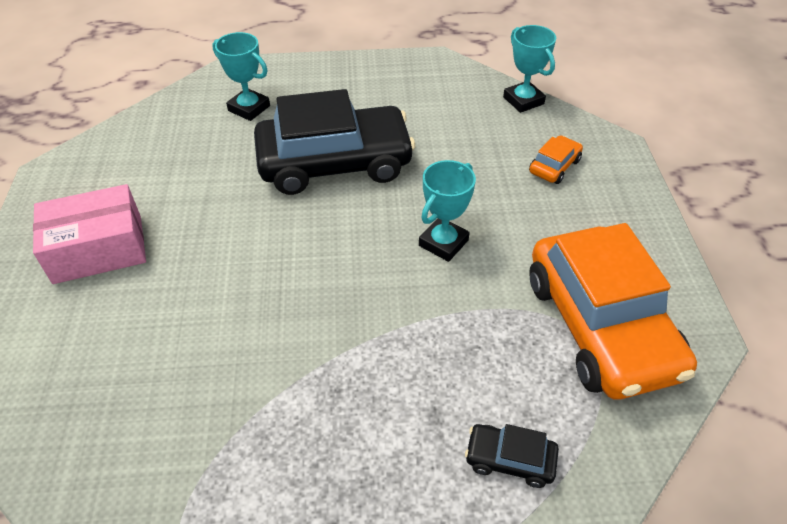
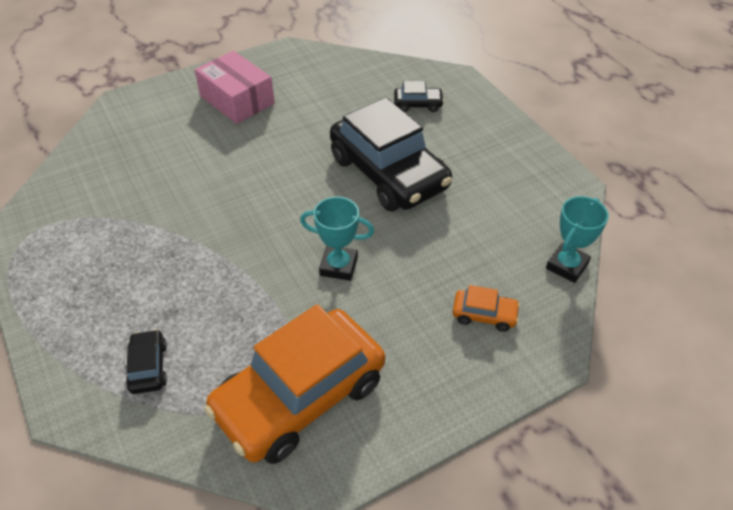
camera: 65 degrees right, 0 degrees up
(249, 108) = (418, 104): turquoise trophy -> black car

